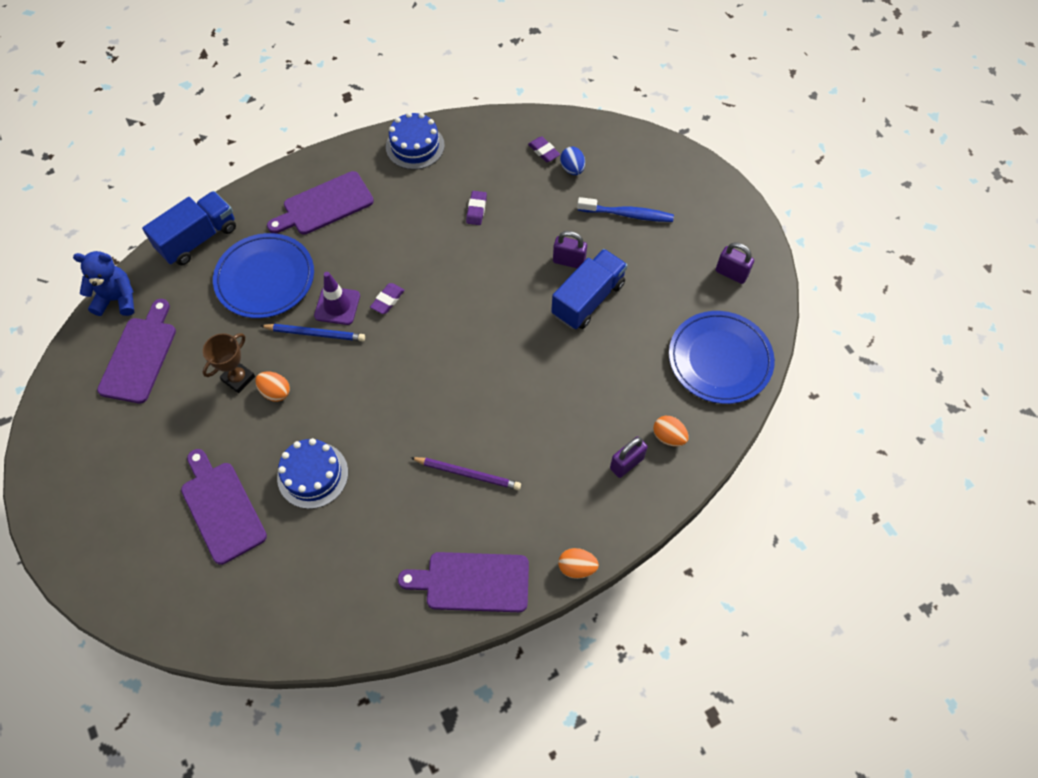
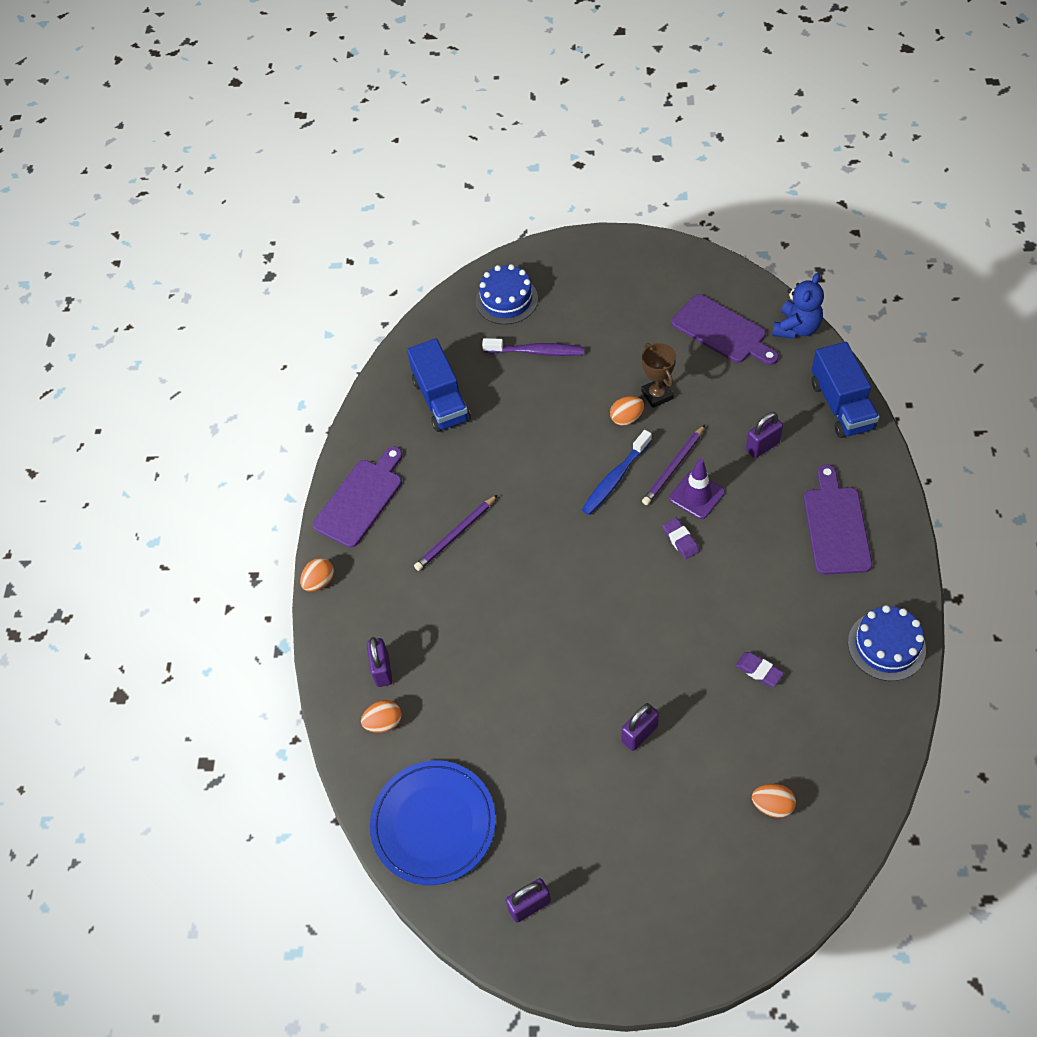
camera: 125 degrees right, 5 degrees down
(222, 508) = (537, 351): purple cutting board -> purple toothbrush
(265, 278) = (762, 446): blue plate -> purple padlock
(312, 475) = (528, 421): blue cake -> blue cake (506, 300)
(315, 333) = (674, 467): blue pencil -> purple pencil
(544, 151) = (815, 786): purple eraser -> none
(572, 169) = (772, 805): blue egg -> orange egg
(588, 299) = (580, 728): blue truck -> blue truck (441, 400)
(628, 214) = (672, 834): blue toothbrush -> blue toothbrush (615, 478)

